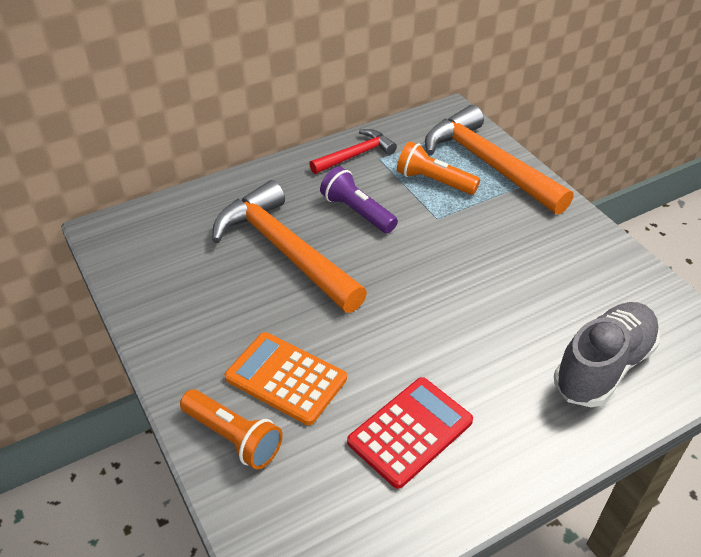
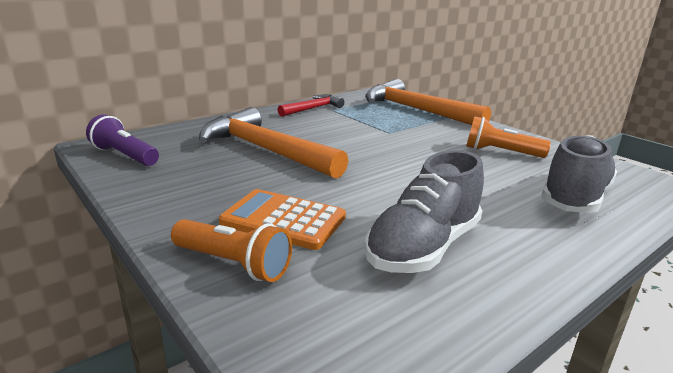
camera: 10 degrees left, 20 degrees down
(357, 212) = (322, 131): purple flashlight -> purple flashlight (124, 156)
(410, 431) = (423, 247): red calculator -> grey shoe
(434, 181) = (378, 117): orange flashlight -> orange flashlight (500, 152)

